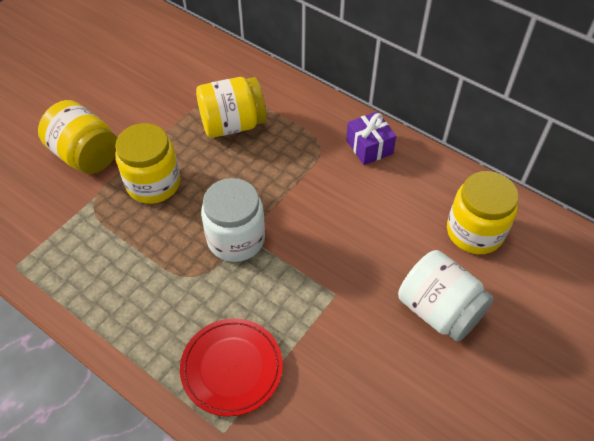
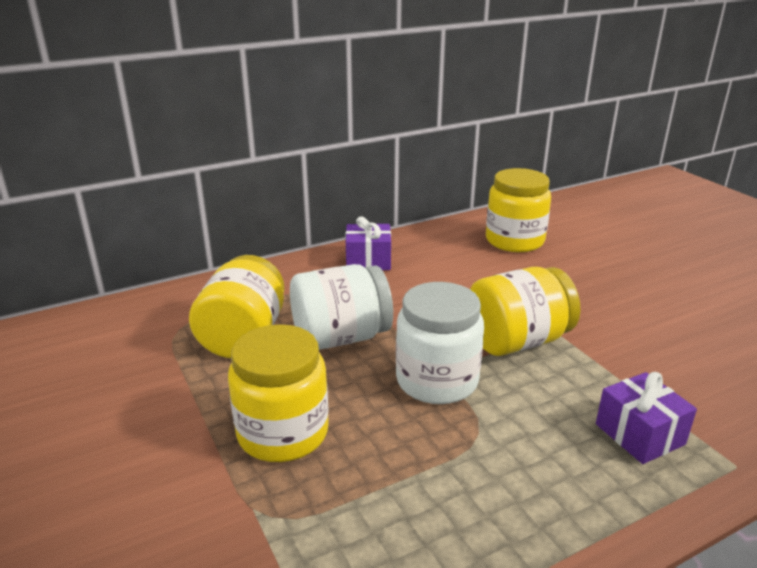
camera: 65 degrees left, 25 degrees down
(86, 155) = (149, 500): yellow jar -> yellow jar (517, 341)
(232, 368) = (639, 434): red plate -> purple gift
(439, 310) = (597, 280): white jar -> white jar (341, 337)

